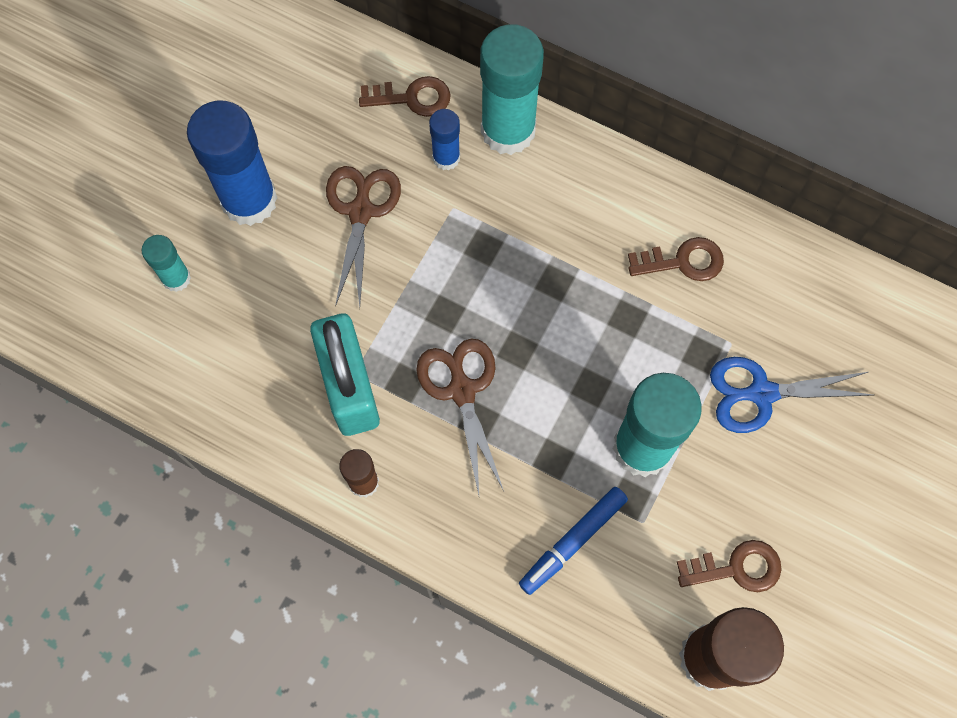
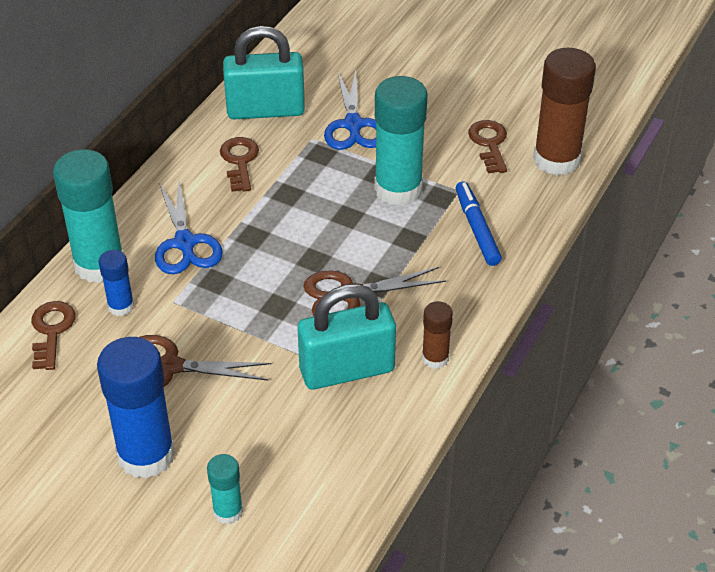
camera: 90 degrees left, 25 degrees down
(542, 212) = (185, 243): none -> blue scissors
(573, 541) = (476, 229): blue marker -> blue marker turned 150 degrees counterclockwise
(782, 287) = (265, 110): none -> turquoise padlock

